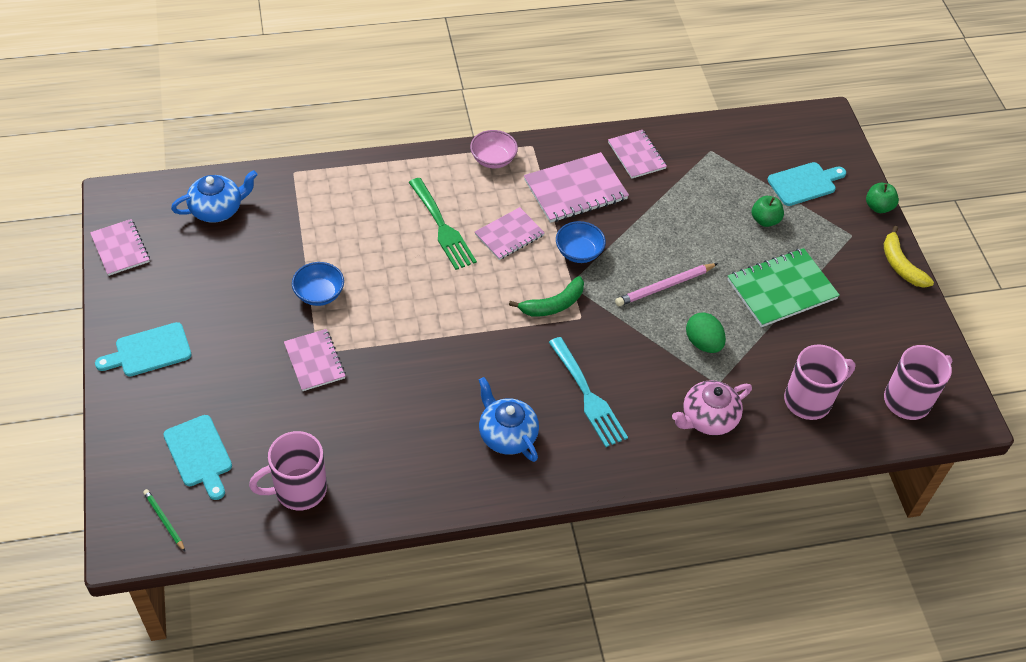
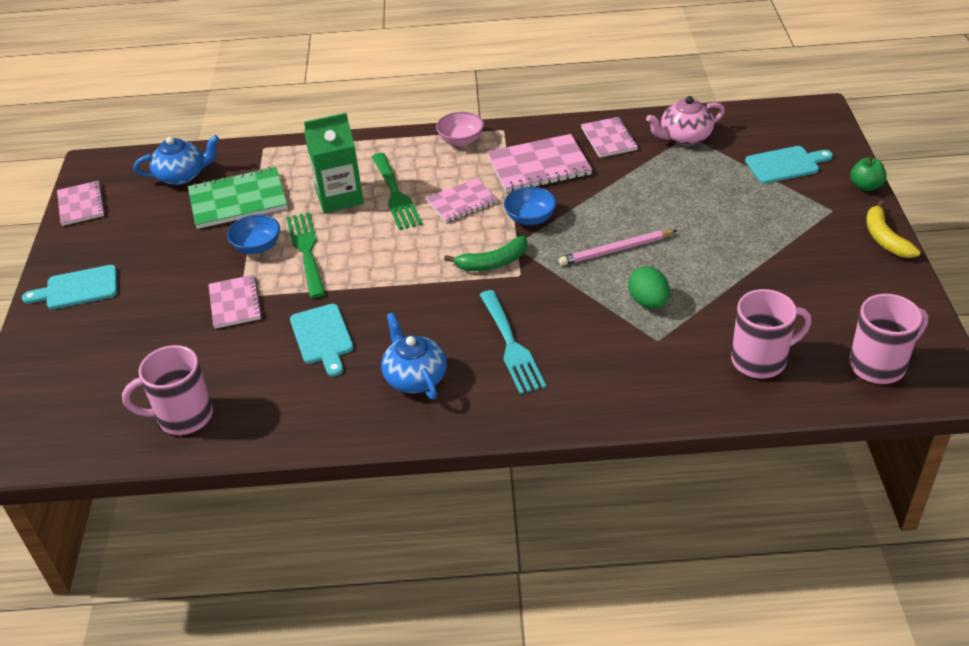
camera: 15 degrees right, 10 degrees down
(164, 520) = (39, 437): green pencil -> none
(199, 454) = (94, 379): turquoise cutting board -> turquoise cutting board (322, 337)
(370, 297) = (306, 251): none -> green fork
(387, 232) = (339, 197): none -> green carton
(708, 418) = (640, 372): pink teapot -> pink teapot (684, 137)
(765, 220) = (736, 195): green apple -> none
(781, 289) = (745, 257): green notebook -> green notebook (238, 200)

